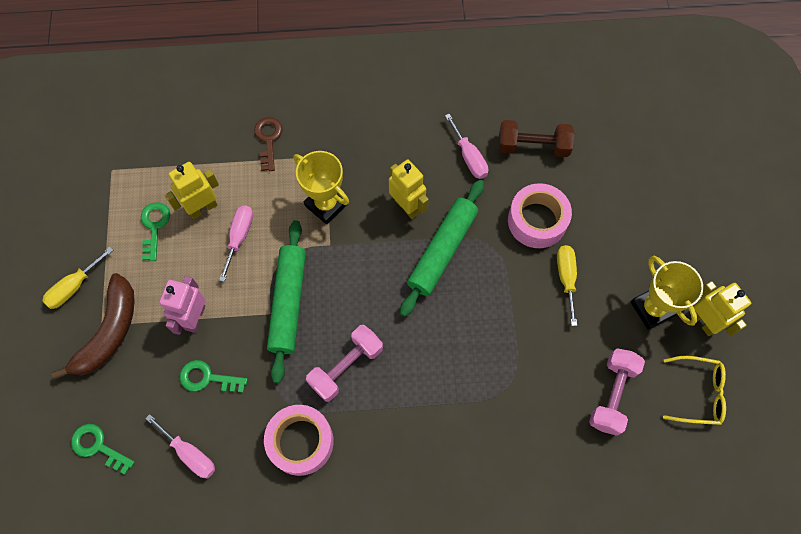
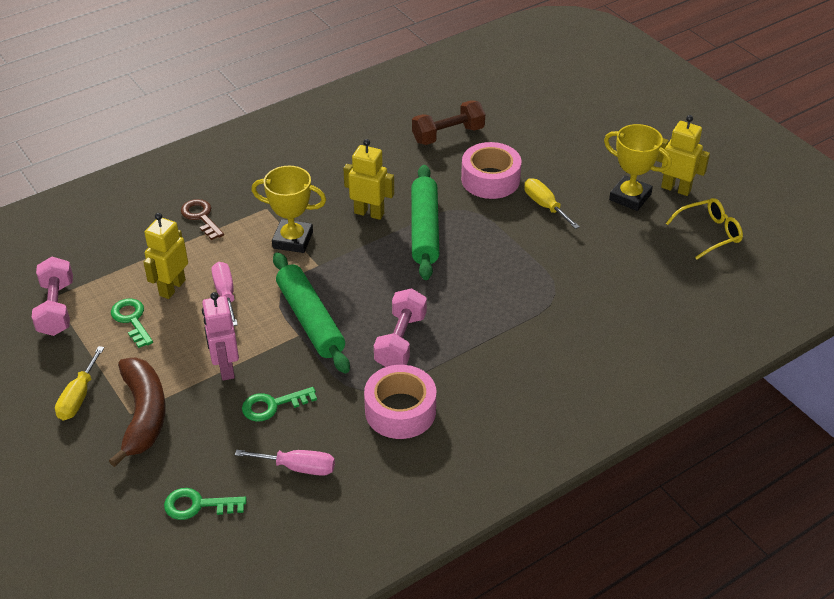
camera: 30 degrees left, 25 degrees down
(469, 157) = (398, 161): pink screwdriver -> none
(612, 394) = (644, 263): pink dumbbell -> pink dumbbell (56, 308)

